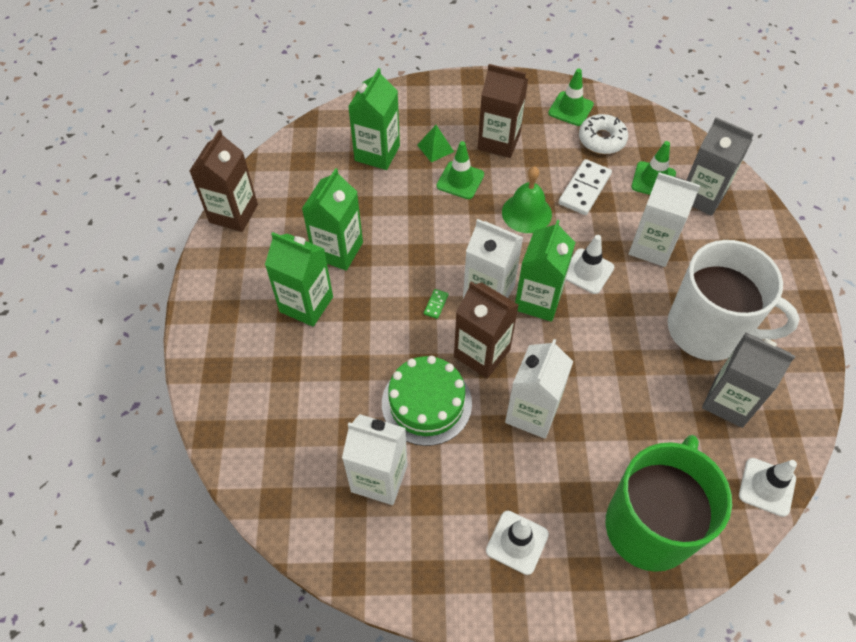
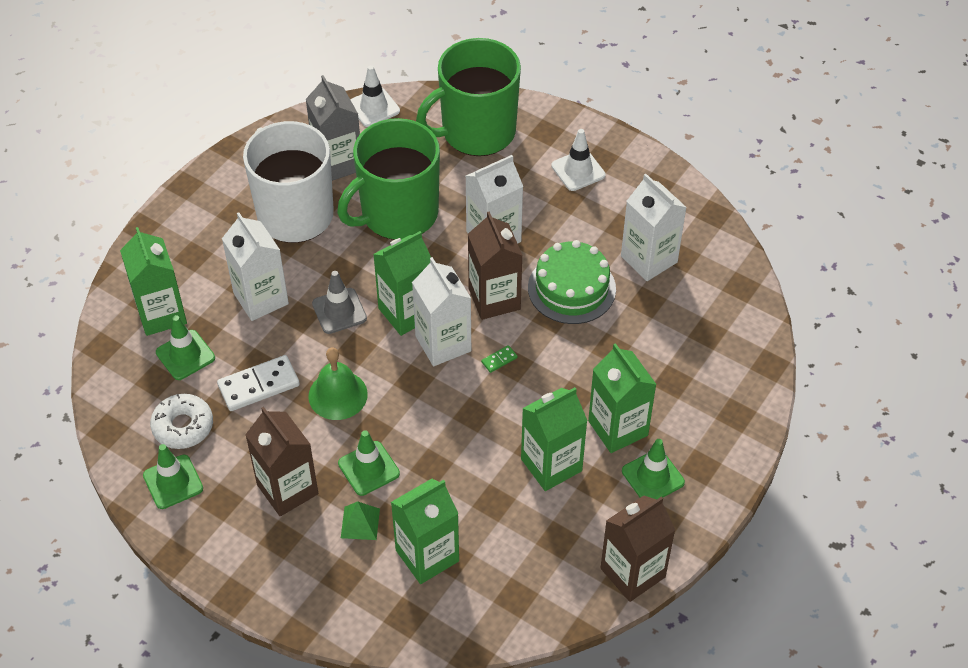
camera: 145 degrees left, 5 degrees down
(257, 283) = (653, 476): none -> green traffic cone
(587, 271) = (339, 311): white traffic cone -> grey traffic cone
(629, 383) = (398, 214): none -> green mug
(702, 196) = (161, 314): grey carton -> green carton

